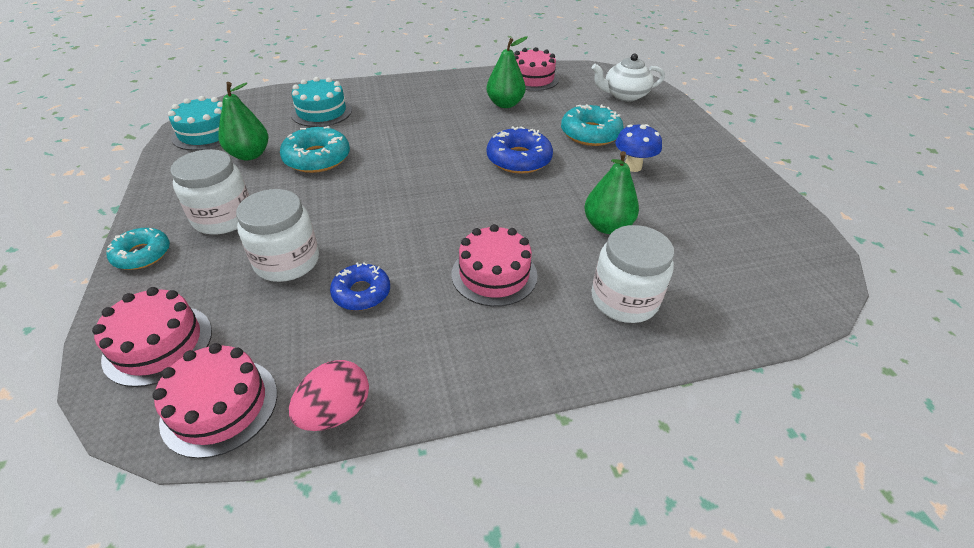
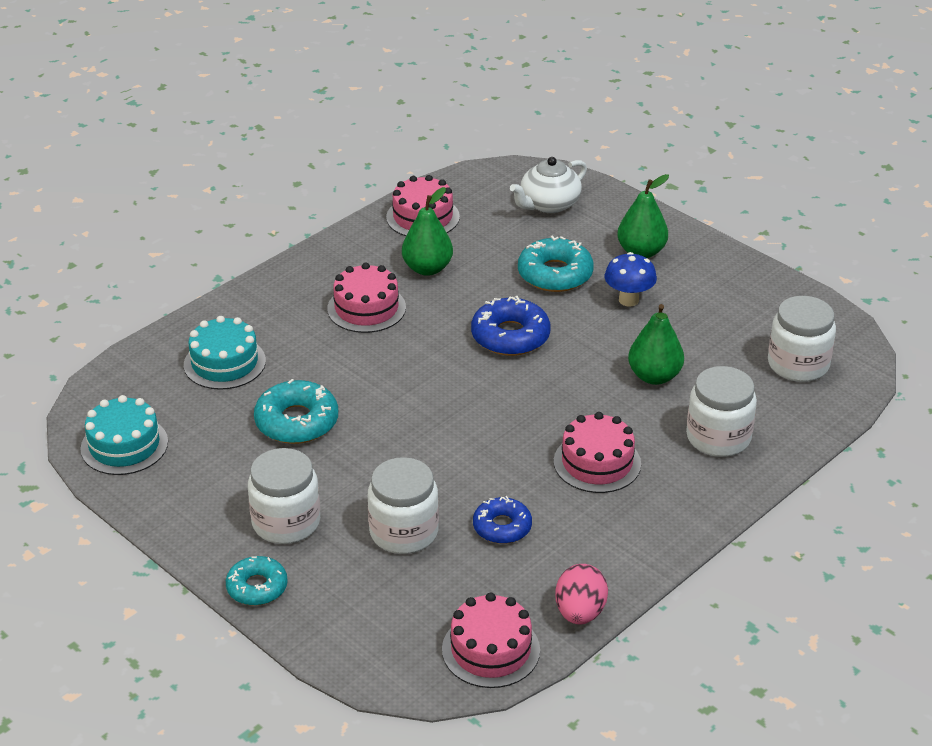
camera: 30 degrees left, 5 degrees down
(158, 344) = (383, 639): pink cake -> pink cake (366, 308)
(249, 155) = (215, 449): green pear -> green pear (641, 252)
(752, 266) = (798, 364): none -> white jar

